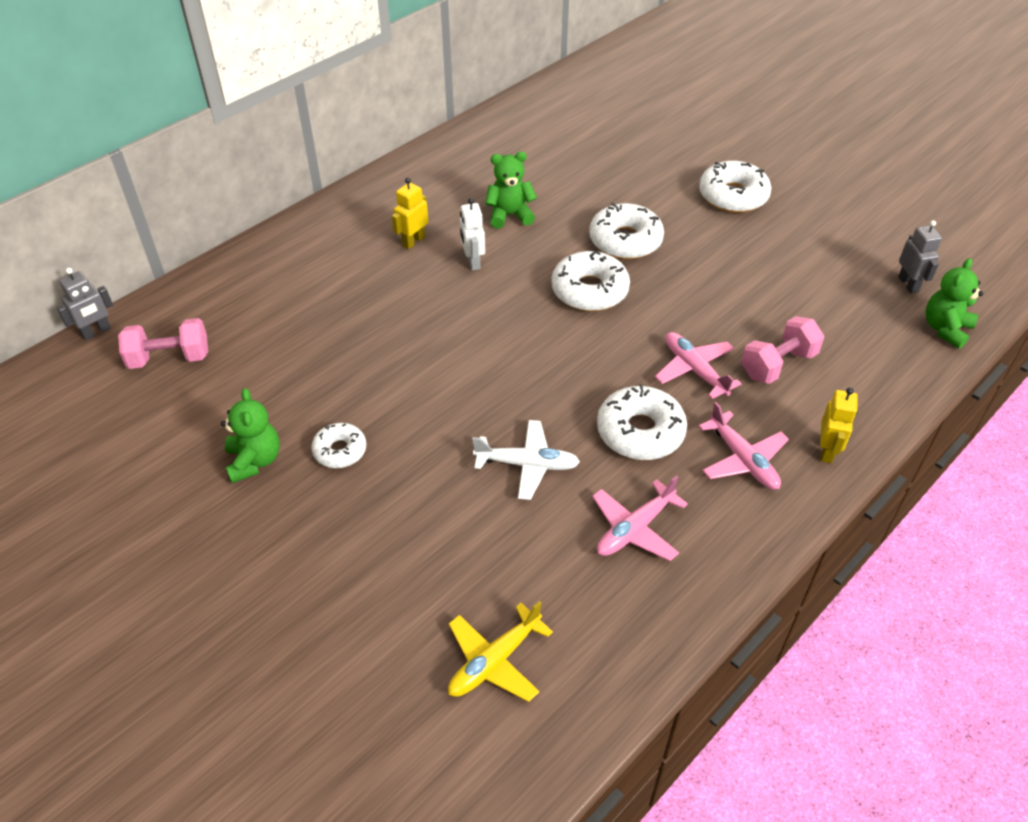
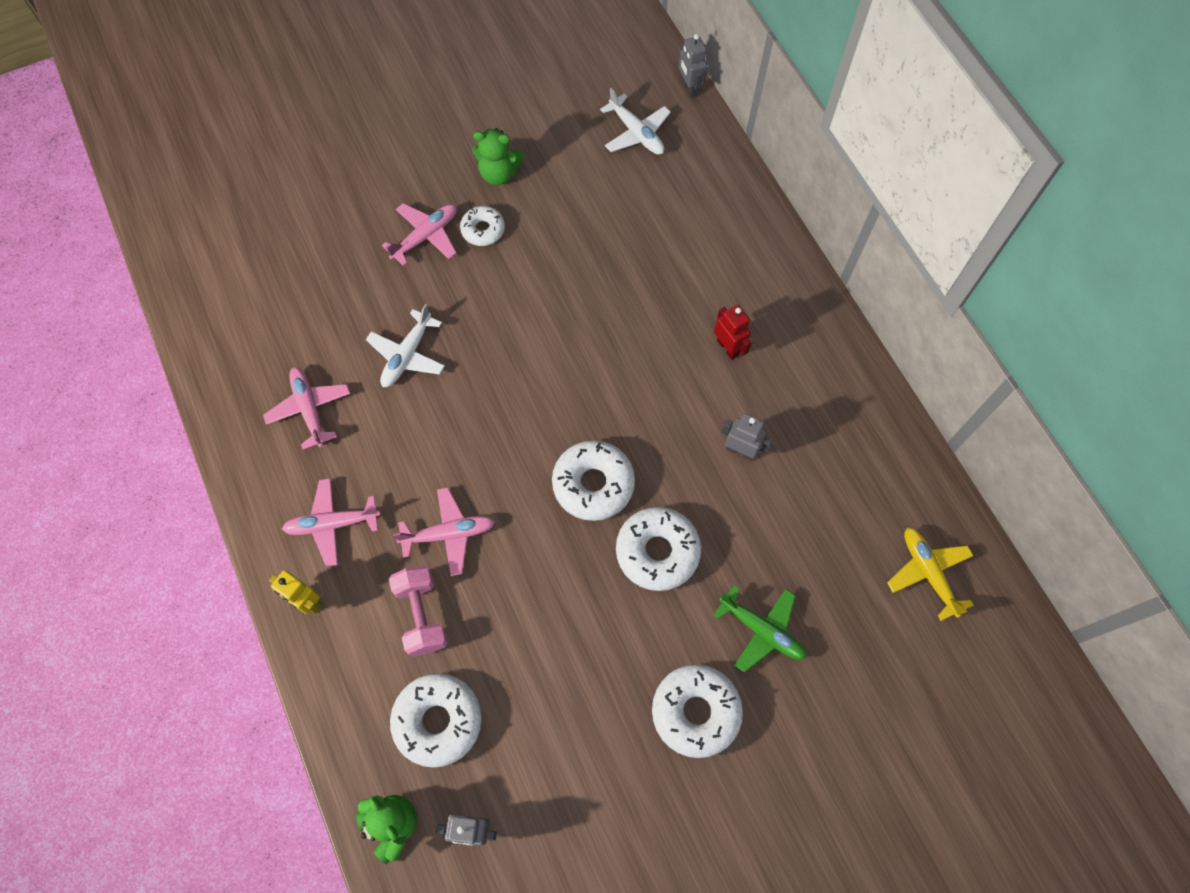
camera: 110 degrees right, 20 degrees up
(169, 358) = (636, 133): pink dumbbell -> white plane
(366, 501) = (426, 236): none -> pink plane
(413, 241) = (728, 348): yellow robot -> red robot
(473, 262) = (676, 392): white robot -> none
(494, 661) = (256, 279): yellow plane -> yellow plane (928, 572)
(510, 215) = (740, 451): green teddy bear -> grey robot
(640, 432) = (400, 454): white donut -> white donut (438, 721)
(650, 177) = (762, 630): none -> green plane

